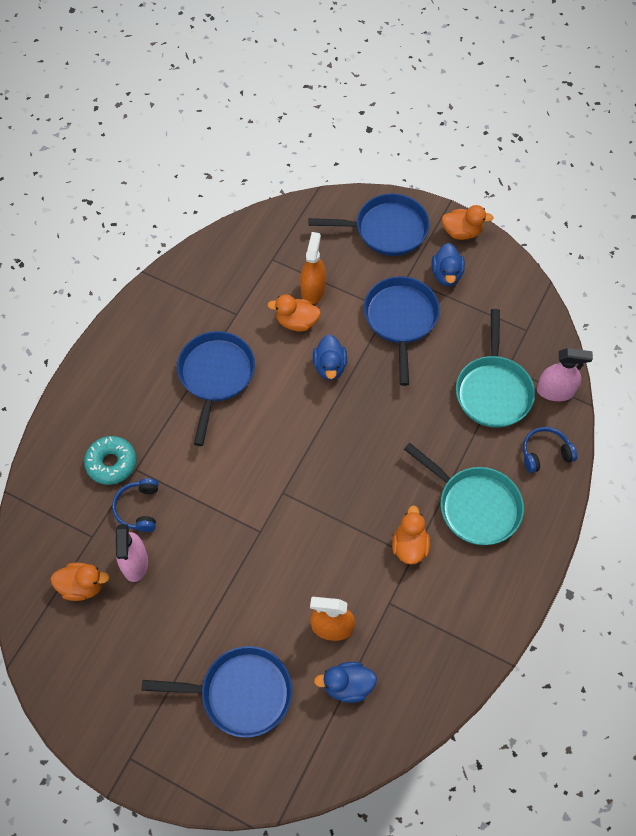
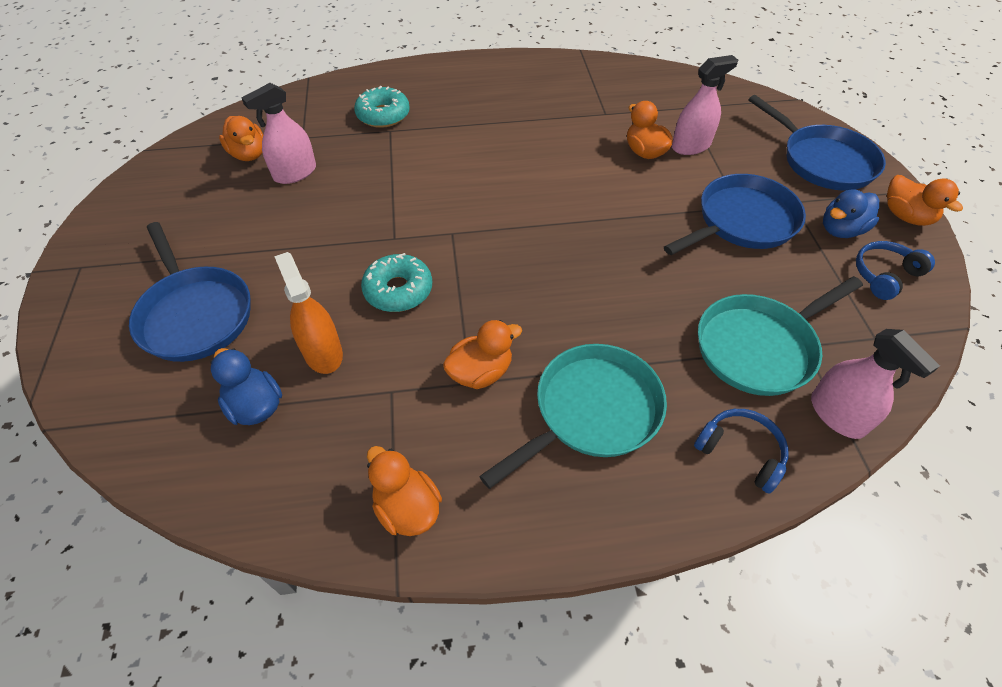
camera: 55 degrees right, 10 degrees down
(139, 508) = (352, 150): blue headphones -> blue headphones (884, 275)
(215, 376) = (530, 131): blue pan -> none
(311, 555) = (398, 290): none -> turquoise donut
(313, 290) = (691, 146): orange spray bottle -> pink spray bottle
(330, 366) = (625, 197): blue duck -> none
(471, 635) = (407, 508): none -> orange duck
(475, 506) = (591, 411): turquoise pan -> turquoise pan turned 135 degrees counterclockwise

